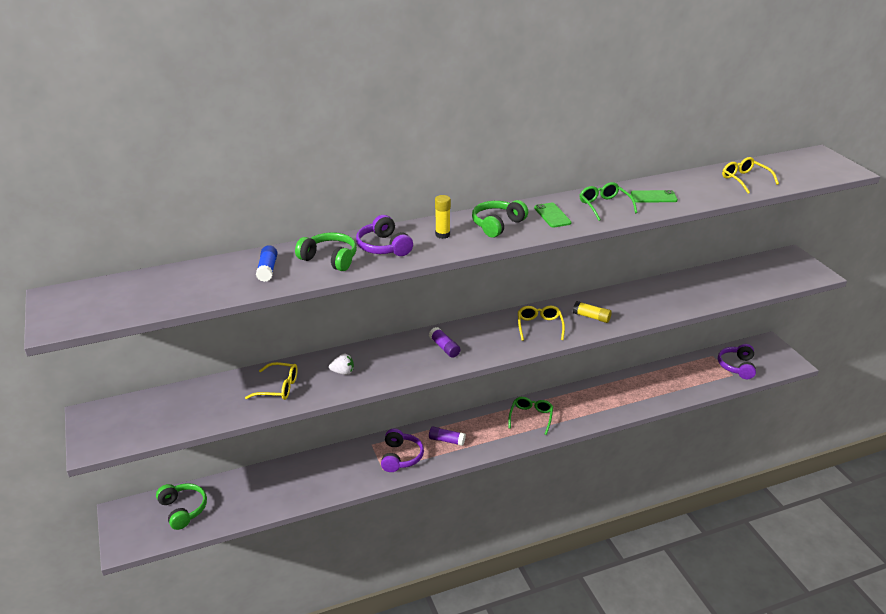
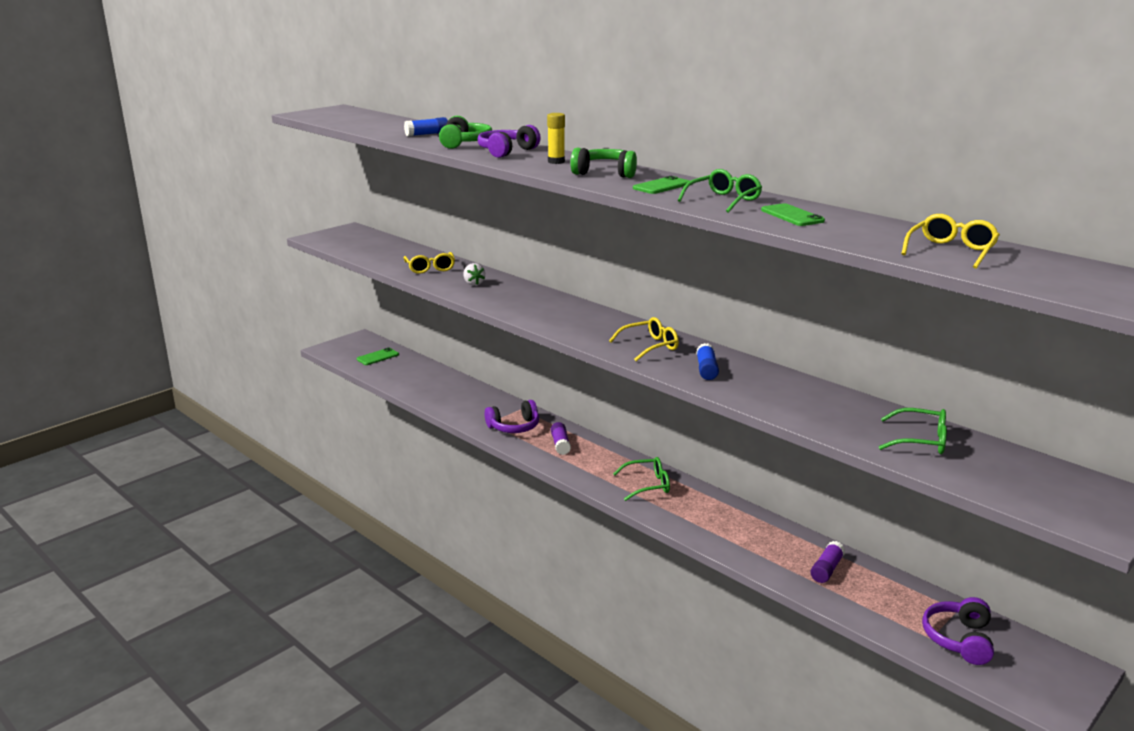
camera: 65 degrees right, 10 degrees down
(183, 510) = (378, 357): green headphones -> green phone
(444, 347) = (556, 312): purple glue stick -> purple glue stick (826, 569)
(591, 317) = (706, 370): yellow glue stick -> blue glue stick
(719, 283) = (920, 441): none -> green glasses
(737, 366) = (958, 639): purple headphones -> purple headphones turned 60 degrees counterclockwise

